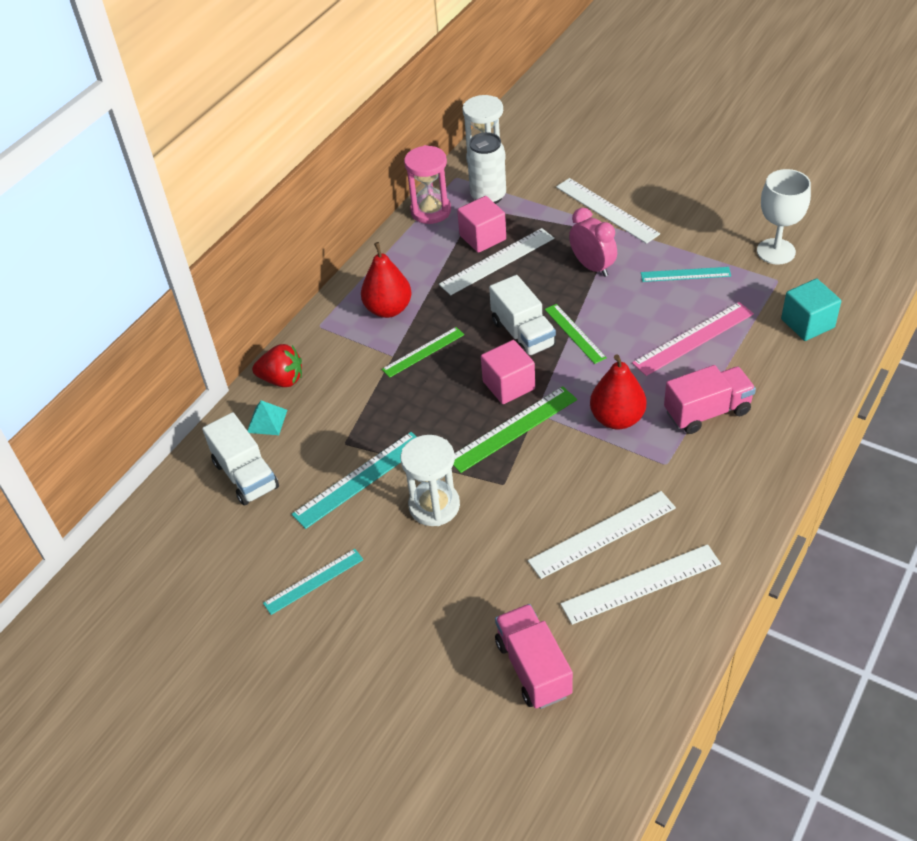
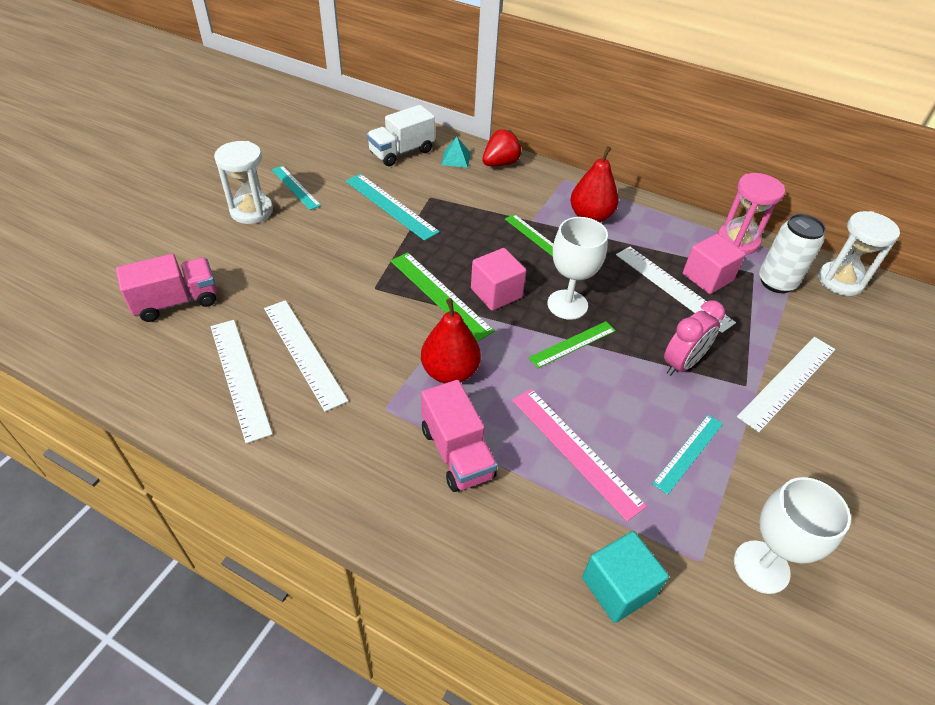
camera: 80 degrees right, 0 degrees up
(282, 380) = (500, 163): red strawberry -> red strawberry turned 135 degrees counterclockwise
(434, 506) = (356, 246): white hourglass -> white hourglass (251, 211)
(523, 334) = (567, 304): white truck -> white goblet
(685, 274) = (688, 453): turquoise ruler -> turquoise ruler turned 45 degrees clockwise

